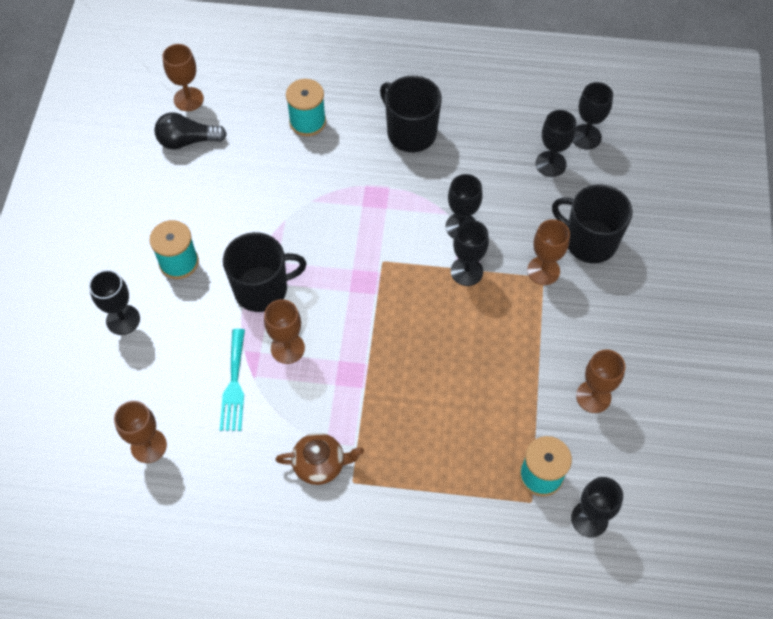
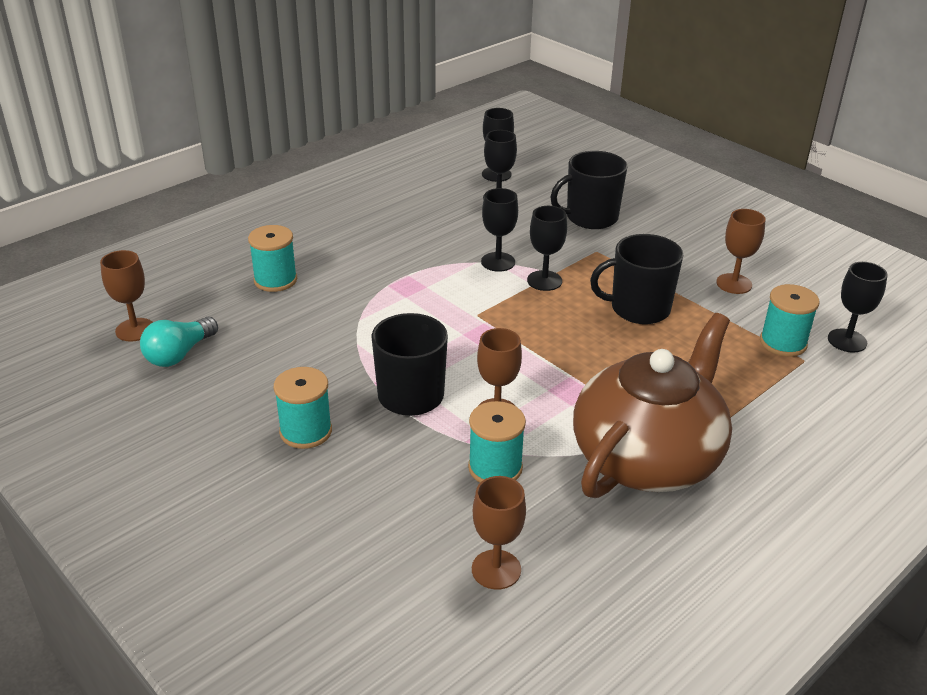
camera: 50 degrees left, 25 degrees down
(123, 320) = (317, 507): black goblet -> none
(187, 141) = (179, 354): black light bulb -> turquoise light bulb
(234, 384) = (495, 468): turquoise fork -> turquoise spool
(320, 464) = (647, 458): brown teapot -> brown teapot, size x2.39
(410, 133) = (371, 239): black mug -> black mug (638, 309)
(543, 270) = (591, 248): brown goblet -> none

